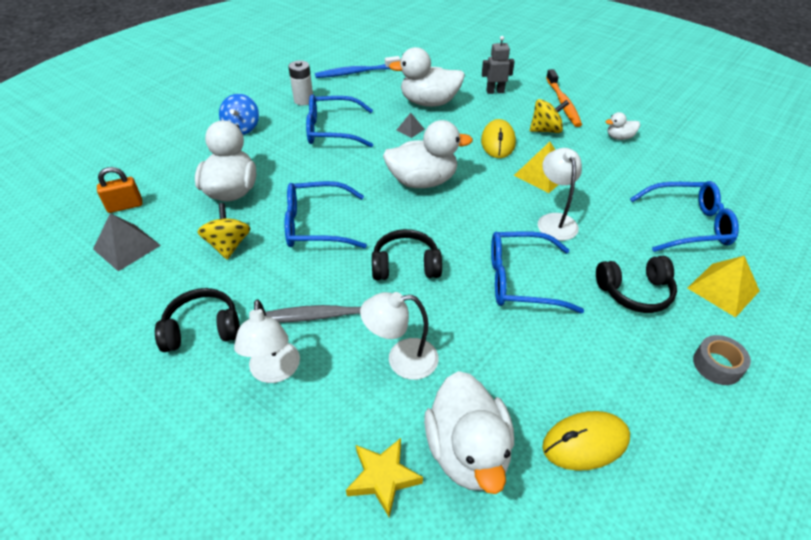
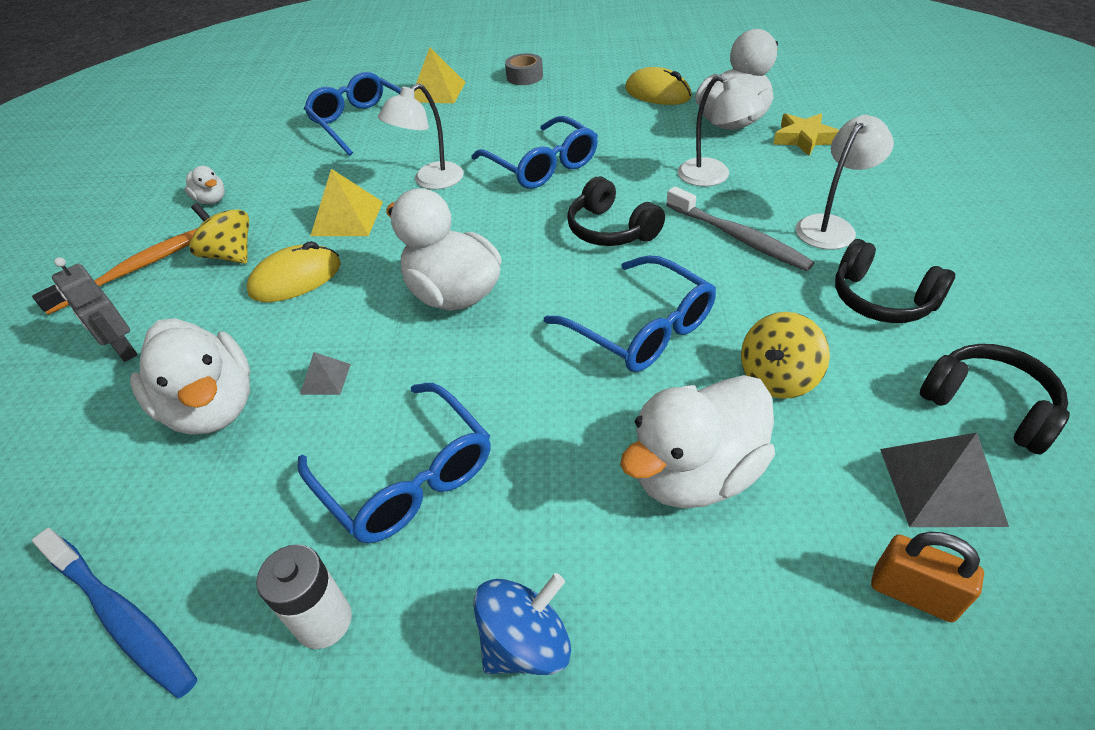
camera: 125 degrees left, 0 degrees up
(635, 292) = (487, 118): black headphones -> black headphones (988, 406)

